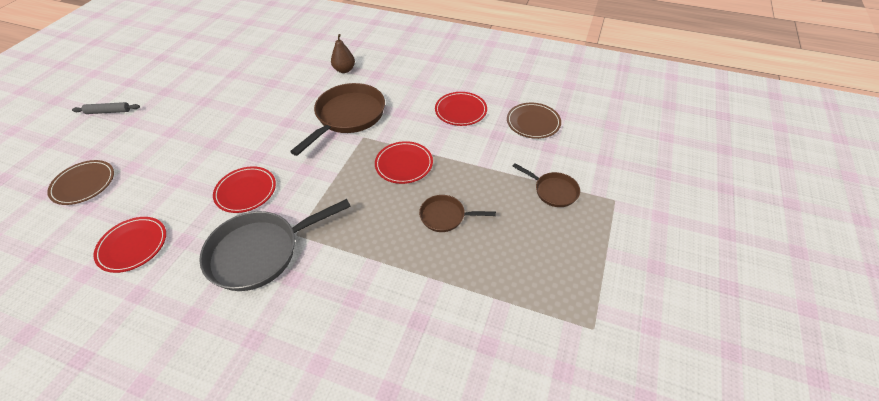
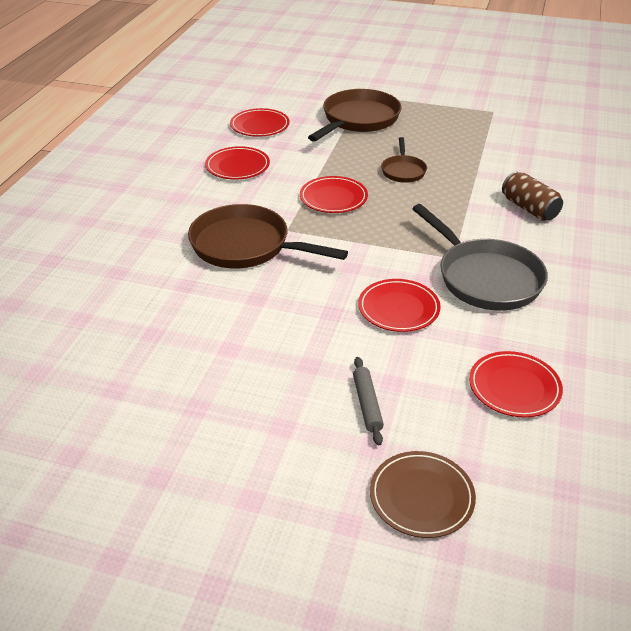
camera: 95 degrees left, 10 degrees down
(108, 112) = (220, 551): grey rolling pin -> grey rolling pin (367, 404)
(344, 70) = (130, 262): brown pear -> none
(358, 315) = (529, 208): none -> brown can
(533, 123) = (260, 126): brown plate -> red plate
(553, 191) = (358, 120): brown pan -> brown pan, size x1.90

